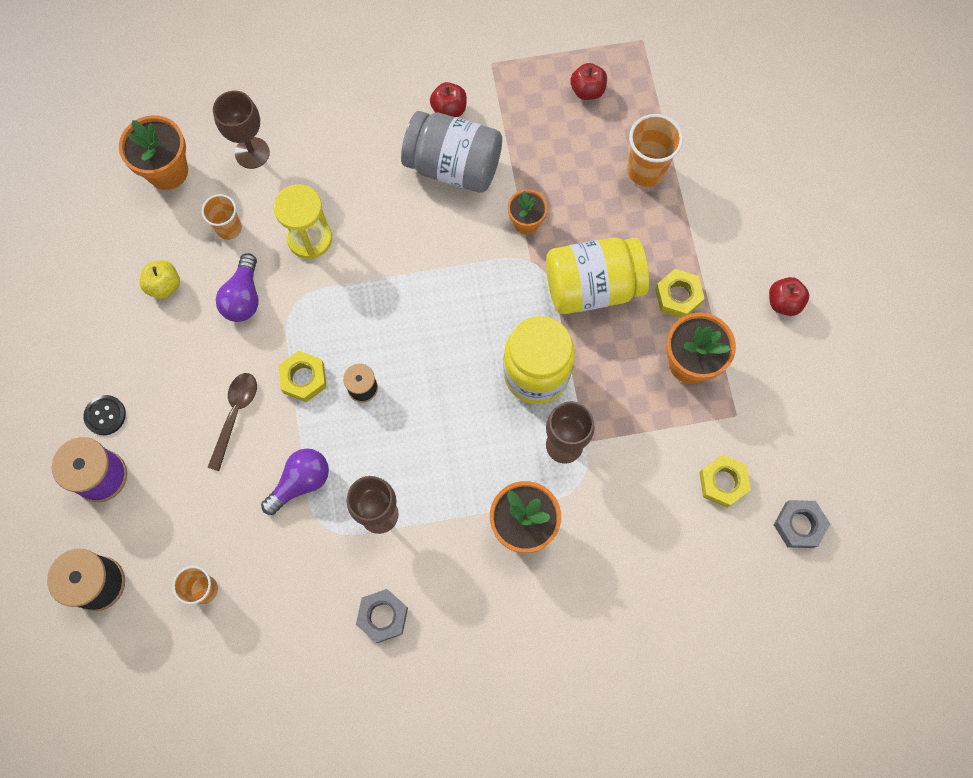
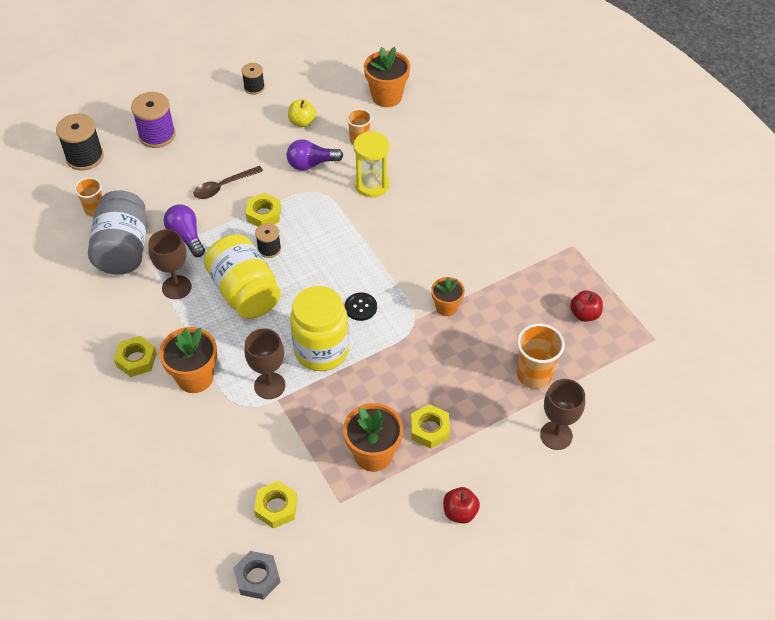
camera: 70 degrees right, 20 degrees down
(70, 326) = (254, 87): none -> black spool
(105, 415) = (199, 123): black button -> black button (360, 307)
(235, 415) = (223, 187): brown spoon -> brown spoon turned 150 degrees clockwise
(252, 153) = (423, 134): brown goblet -> brown goblet (556, 435)
(301, 482) = (186, 236): purple light bulb -> purple light bulb turned 150 degrees counterclockwise
(382, 616) = (101, 312): grey nut -> none
(449, 109) = (518, 232): red apple -> none
(453, 166) = (471, 248): grey jar -> grey jar (123, 249)
(472, 589) = (136, 359): none -> yellow nut
(592, 287) = (411, 367): yellow jar -> yellow jar (245, 292)

